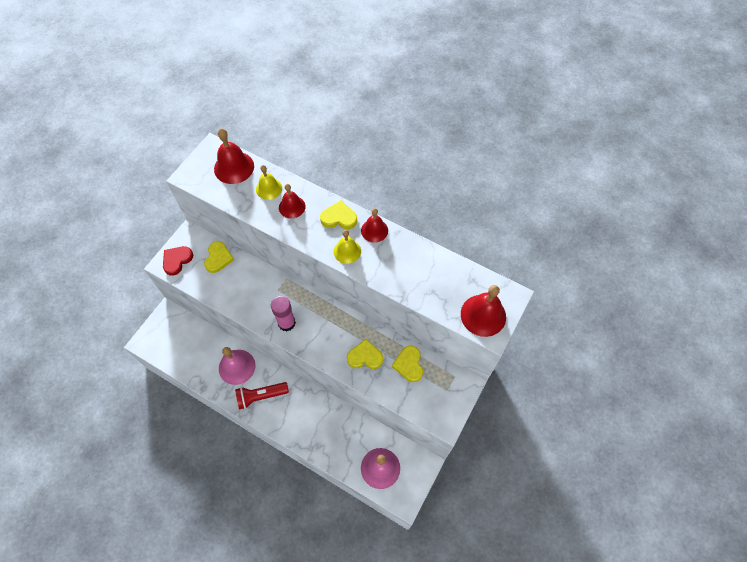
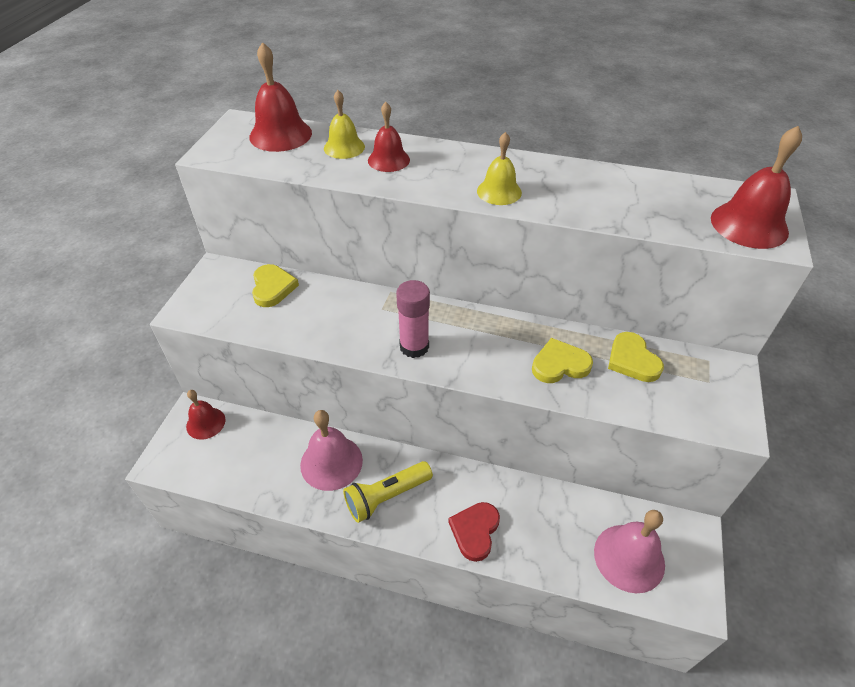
camera: 15 degrees left, 15 degrees down
(177, 260) = (205, 302): red heart -> red heart (475, 531)
(261, 396) = (386, 497): red flashlight -> yellow flashlight
(339, 218) = (466, 160): yellow heart -> none
(374, 230) = (526, 164): red bell -> red bell (205, 423)

